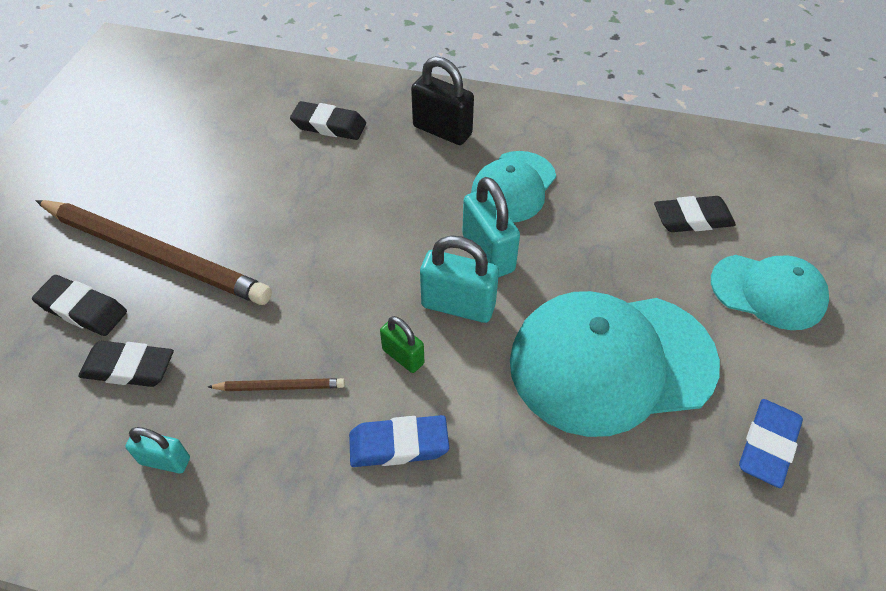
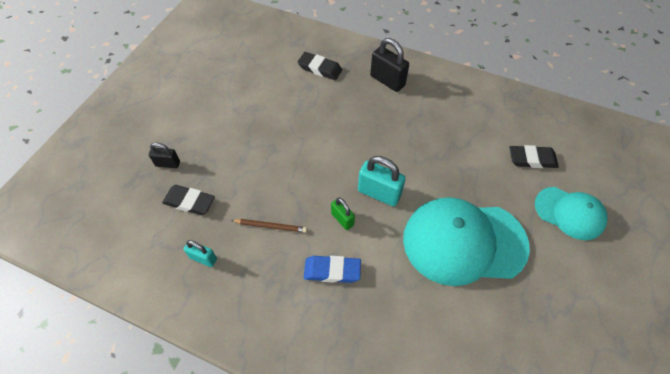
camera: 10 degrees right, 5 degrees up
(82, 309) = (168, 164): black eraser -> black padlock
(155, 254) = (210, 136): brown pencil -> none
(488, 253) = (402, 163): turquoise padlock -> none
(513, 187) = (424, 123): turquoise cap -> none
(768, 445) = (548, 307): blue eraser -> none

